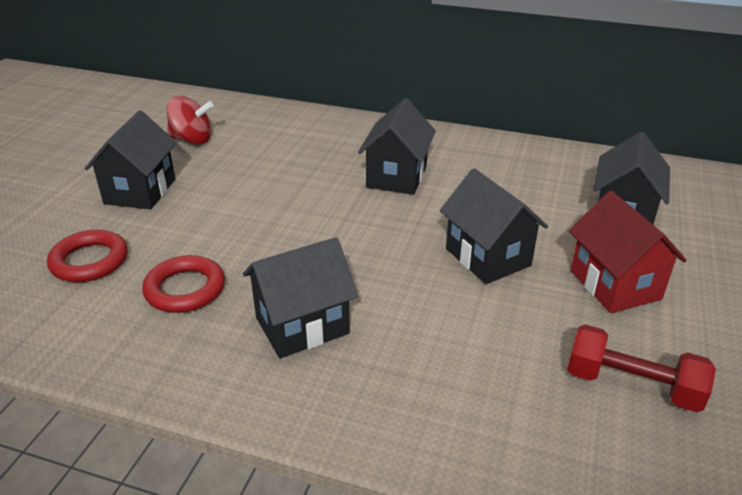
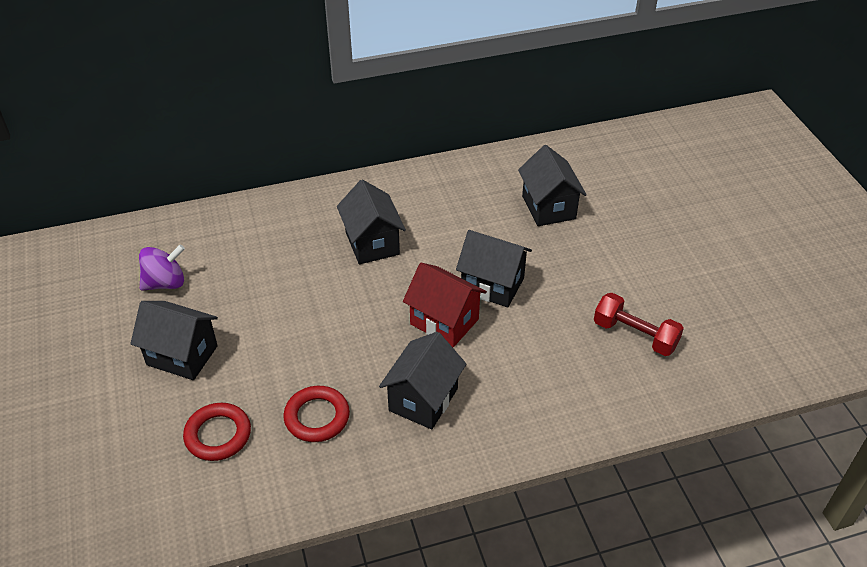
camera: 35 degrees left, 10 degrees up
(140, 191) = (182, 355): black house -> black house turned 45 degrees counterclockwise
(192, 140) = (165, 283): red spinning top -> purple spinning top
(614, 285) = (581, 268): red house -> red house (444, 322)
(632, 385) = (635, 335): red dumbbell -> red dumbbell turned 45 degrees clockwise

